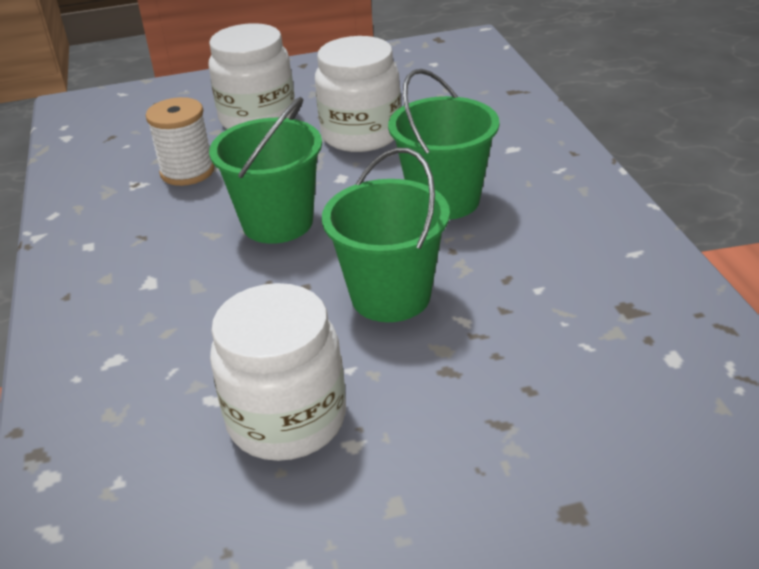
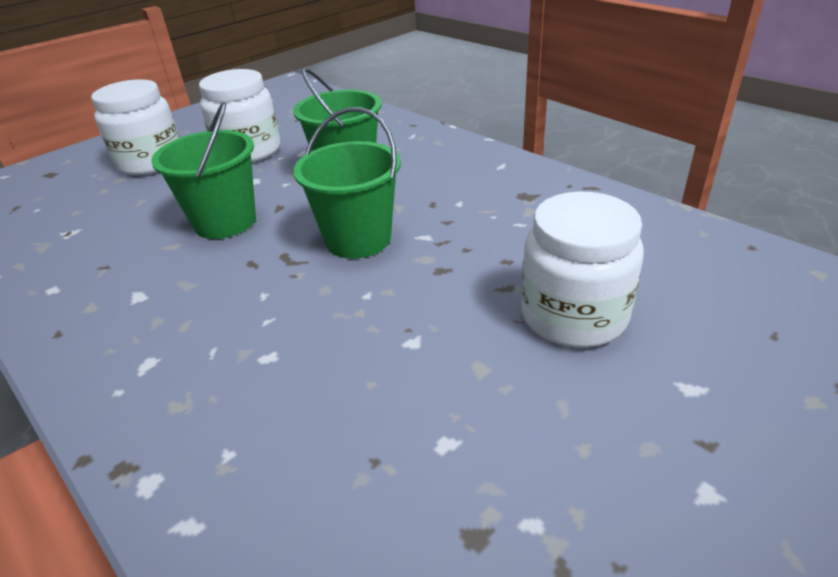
camera: 30 degrees left, 0 degrees up
(187, 171) = (113, 211): white spool -> none
(287, 419) = (345, 346): white jar -> white jar (573, 316)

